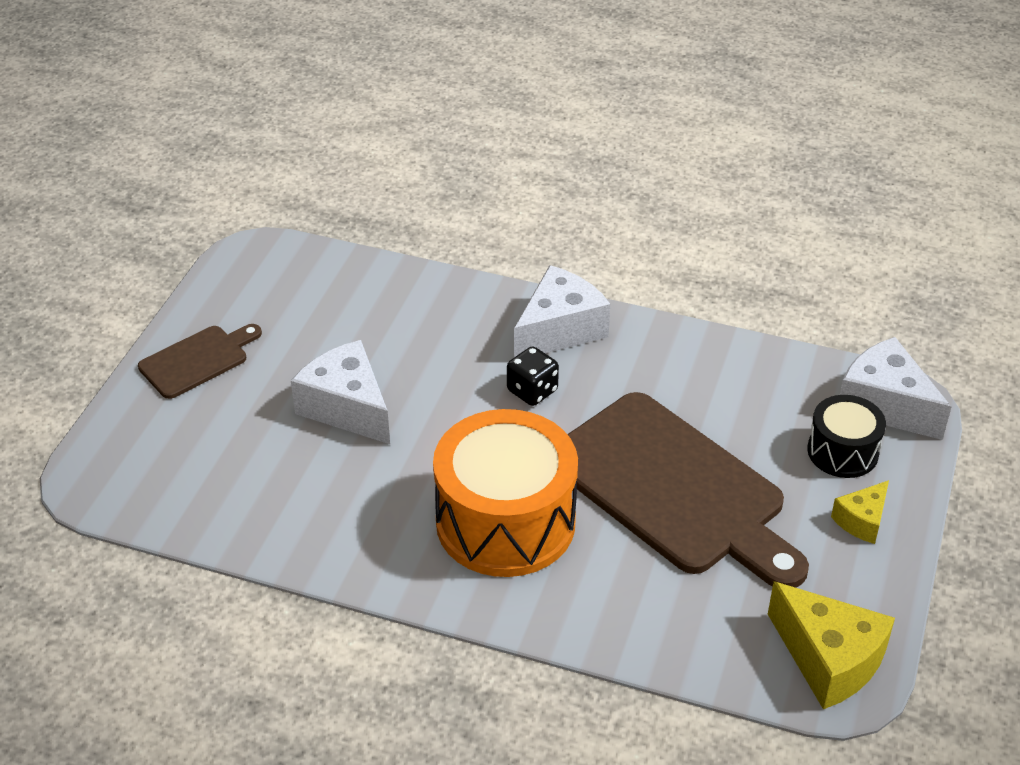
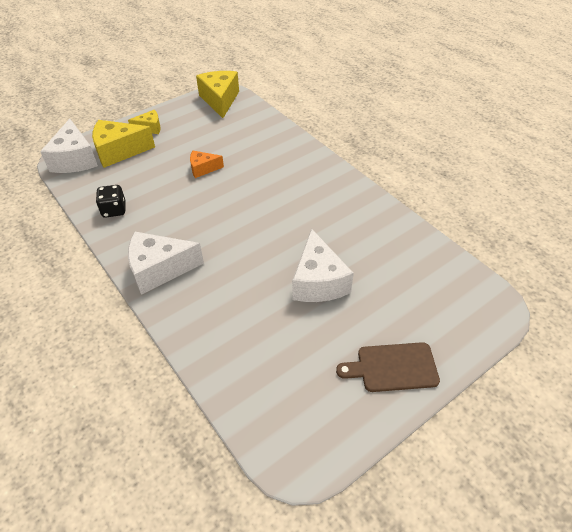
camera: 145 degrees left, 5 degrees up
(505, 522) = (287, 188): orange drum -> none
(532, 391) = (212, 241): black dice -> black dice (114, 210)
(673, 489) = (203, 169): brown cutting board -> orange cheese
(842, 451) = (119, 151): black drum -> yellow cheese

